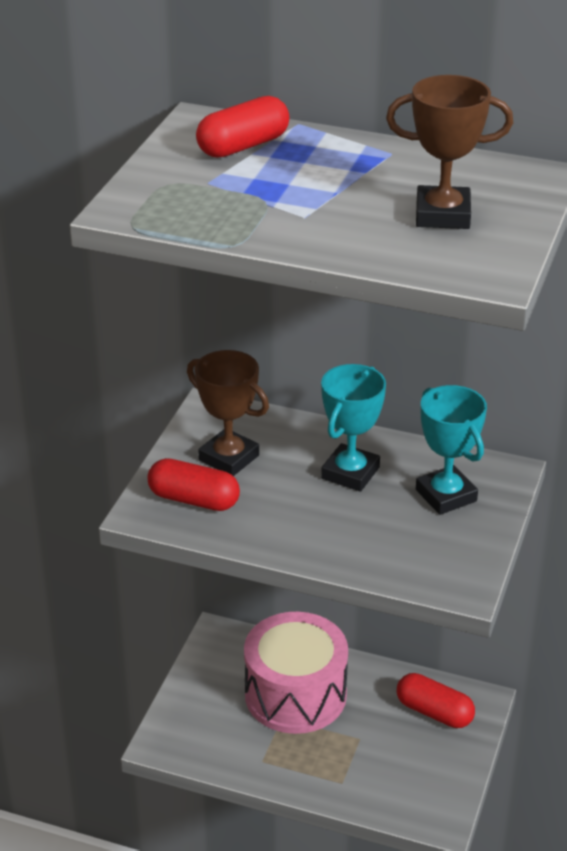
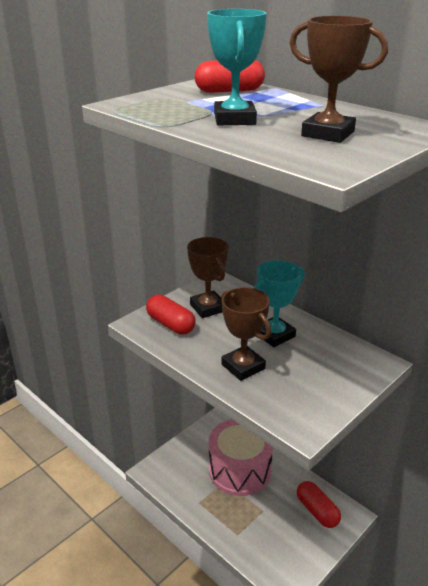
camera: 25 degrees right, 5 degrees down
(338, 531) = (243, 367): none -> brown trophy
(446, 495) = (328, 365): turquoise trophy -> turquoise trophy (234, 119)

